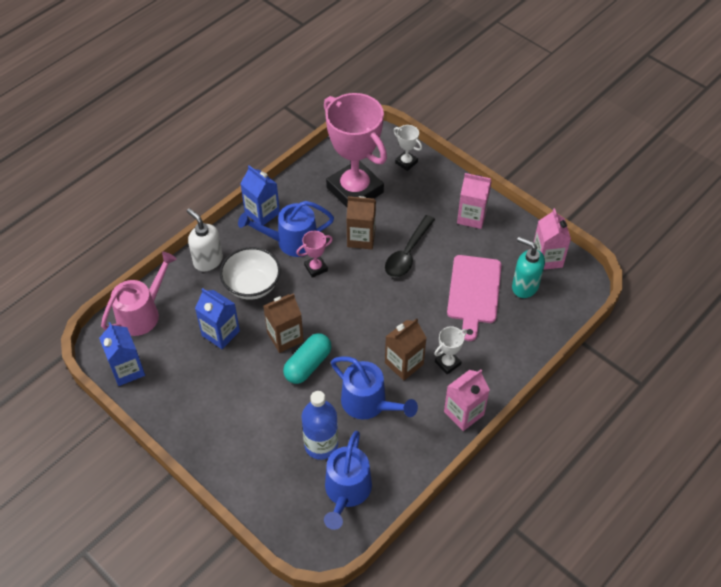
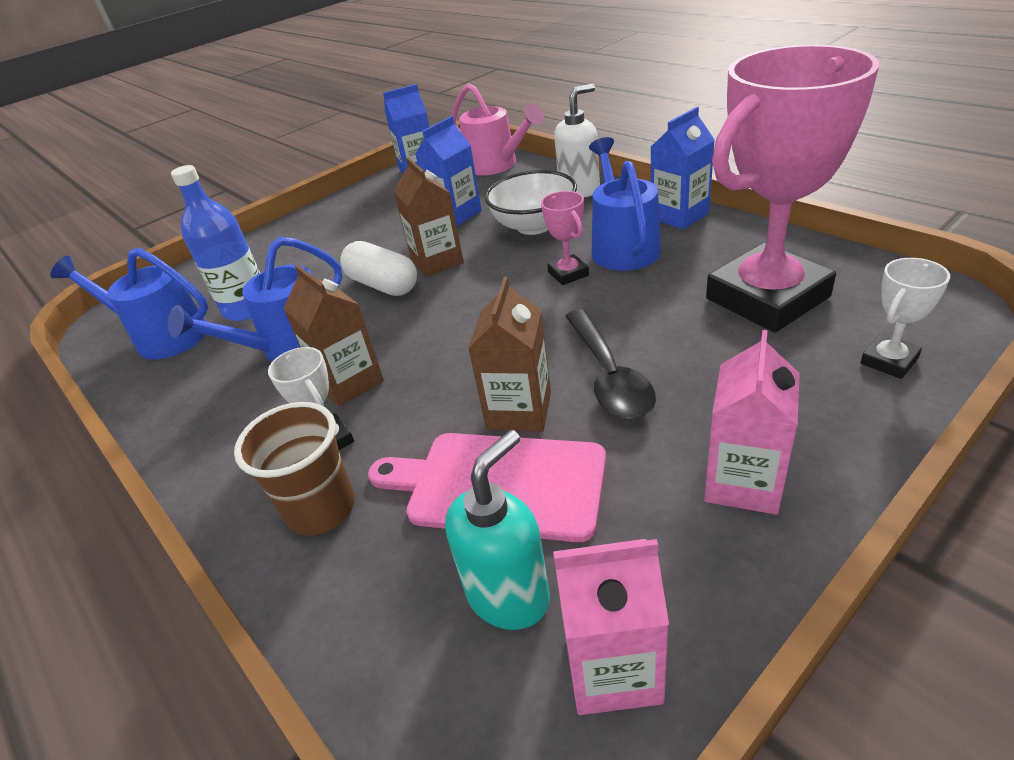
camera: 100 degrees right, 15 degrees down
(308, 365) = (383, 285): turquoise capsule -> white capsule
(361, 238) = (641, 314): brown carton -> brown carton (519, 411)
(407, 253) = (609, 375): black spoon -> black spoon turned 135 degrees counterclockwise
(463, 413) = (212, 465): pink carton -> none
(489, 356) = (321, 509): none -> brown cup

